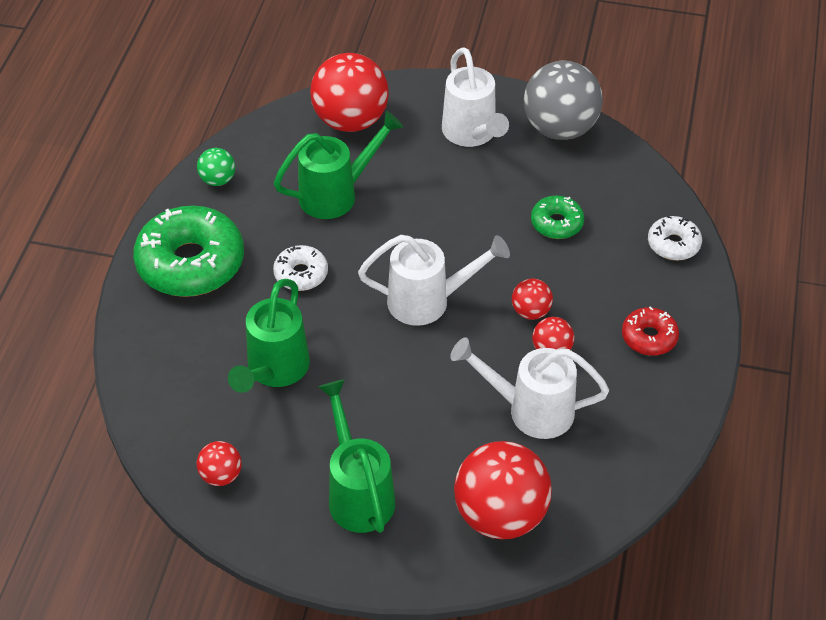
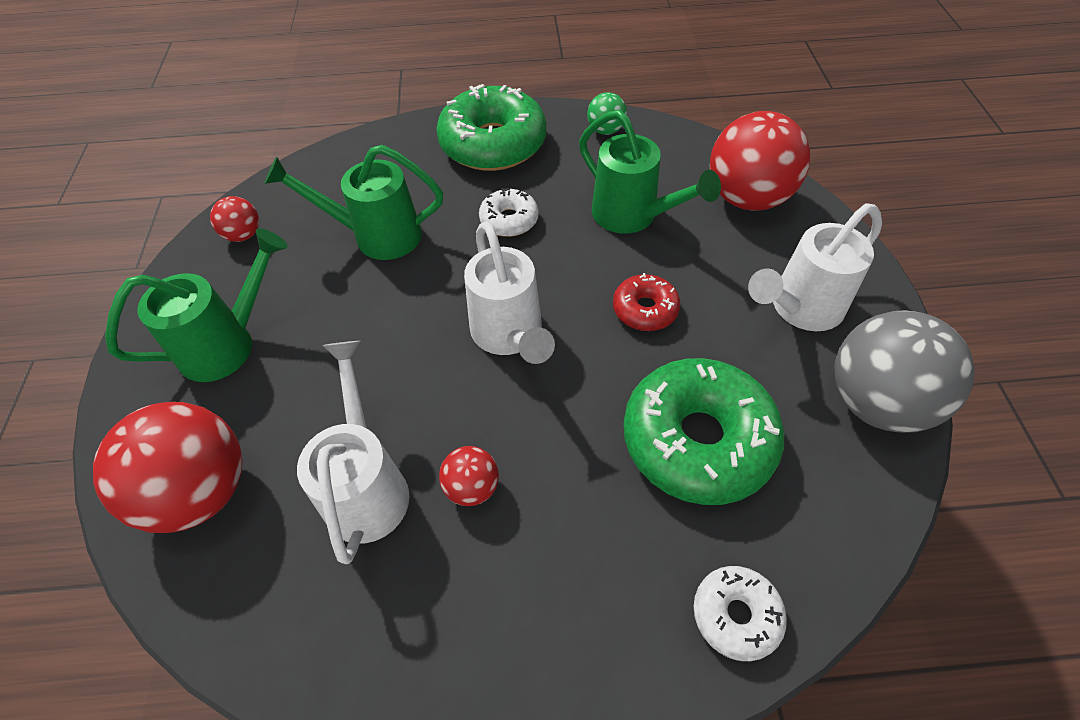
camera: 75 degrees right, 5 degrees up
(531, 312) = (530, 446): red ball -> none
(556, 223) = (697, 440): green donut -> green donut, size x2.01
(649, 337) = (533, 617): red donut -> red donut (645, 309)

